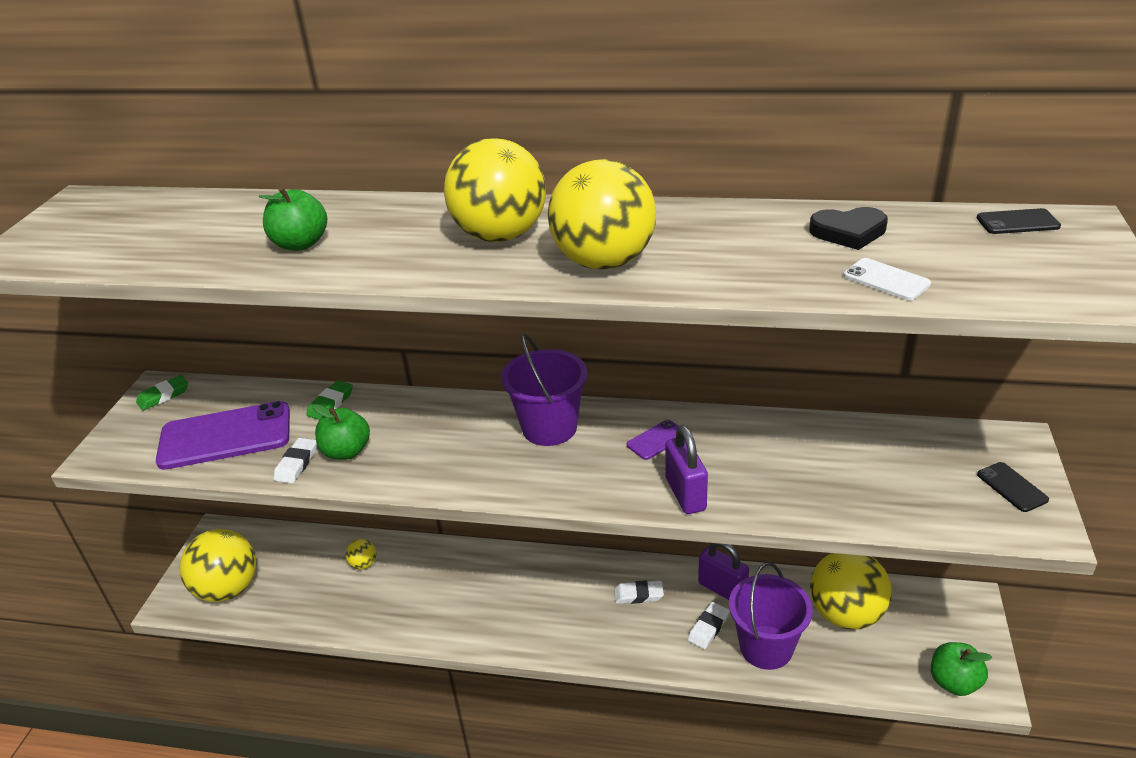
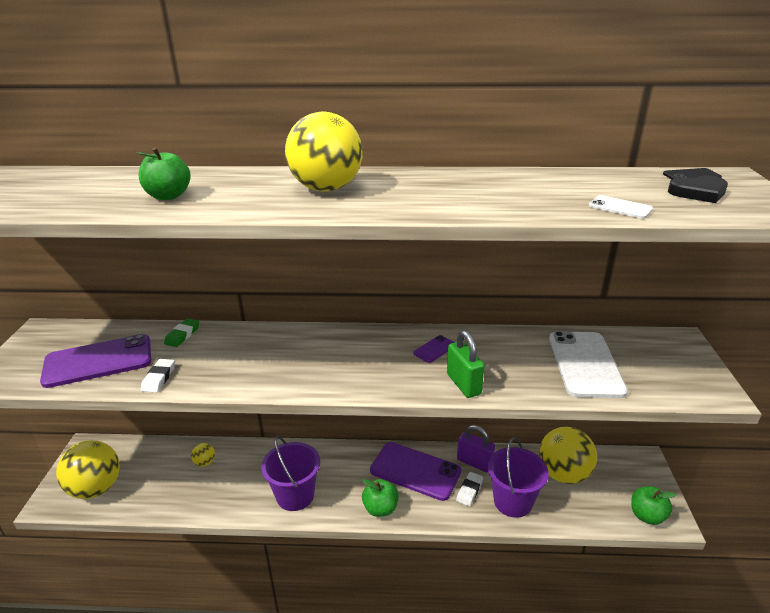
camera: 10 degrees left, 5 degrees down
(163, 396) = (45, 335): green eraser -> none
(346, 451) = (198, 368): green apple -> green apple (380, 508)
(549, 428) = (353, 344): purple bucket -> purple bucket (295, 495)
(604, 262) = (410, 202): yellow ball -> none
(638, 595) = (415, 471): white eraser -> purple phone
(685, 494) = (463, 384): purple padlock -> green padlock
(848, 232) = (580, 183): black heart -> black heart (698, 193)
(862, 473) = (585, 364): none -> white phone
(1012, 487) = (688, 368): black phone -> none

